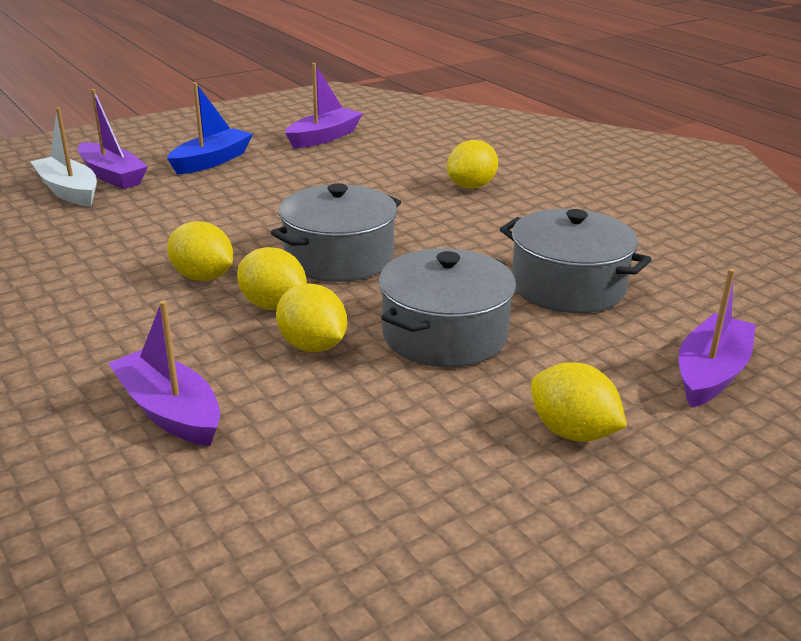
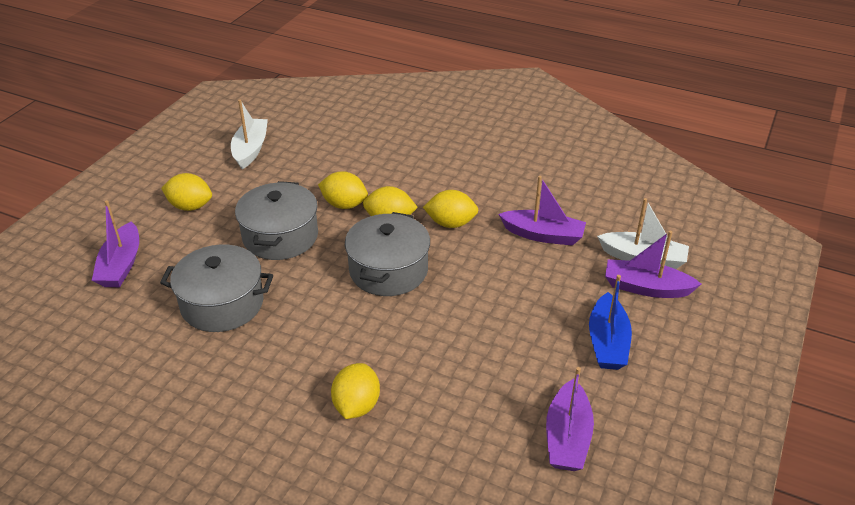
camera: 150 degrees right, 10 degrees up
(170, 411) = (374, 155): purple boat -> purple boat (543, 235)
(389, 522) = (250, 149): none -> white boat

